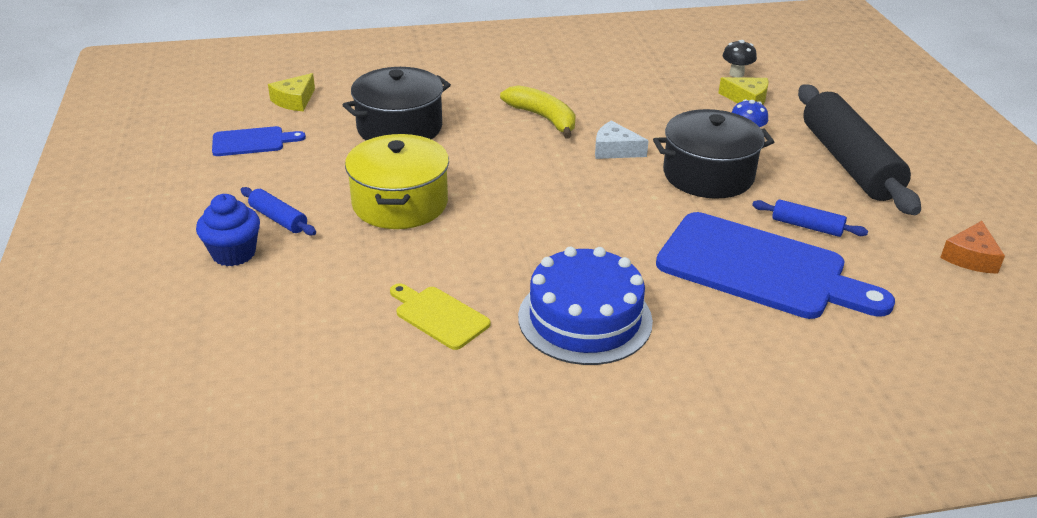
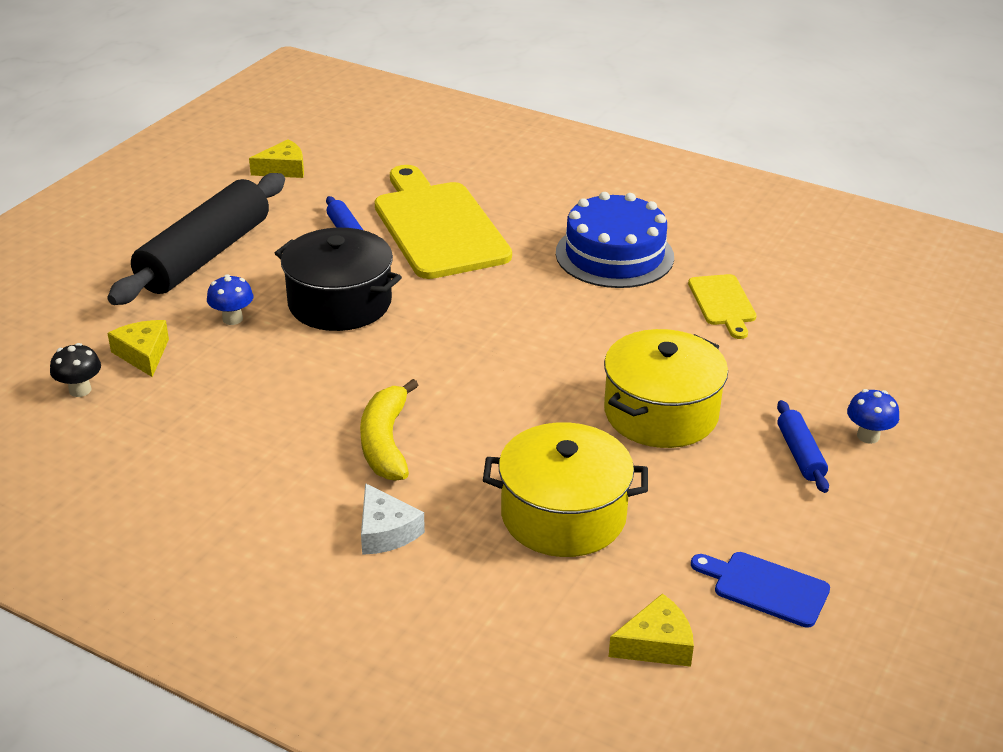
camera: 140 degrees left, 0 degrees up
(234, 253) = (868, 436): blue cupcake -> blue mushroom
(399, 128) = (563, 515): black pot -> yellow pot
(615, 150) = (376, 367): white cheese -> white cheese (385, 531)
(760, 268) = (438, 226): blue cutting board -> yellow cutting board
(970, 257) = (283, 169): orange cheese -> yellow cheese

